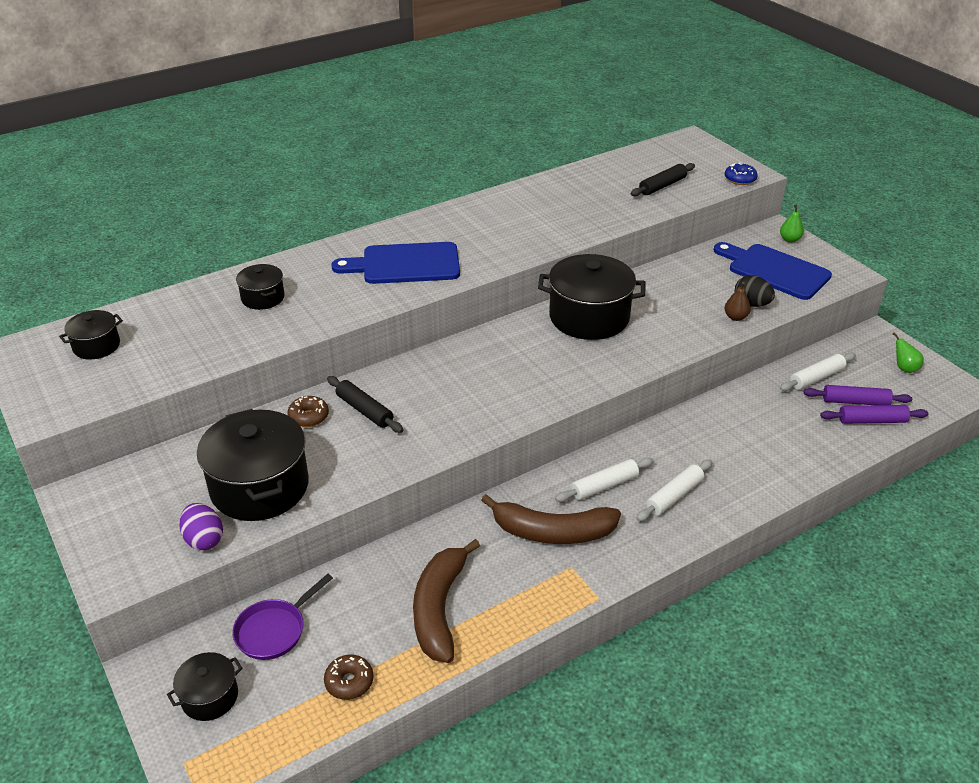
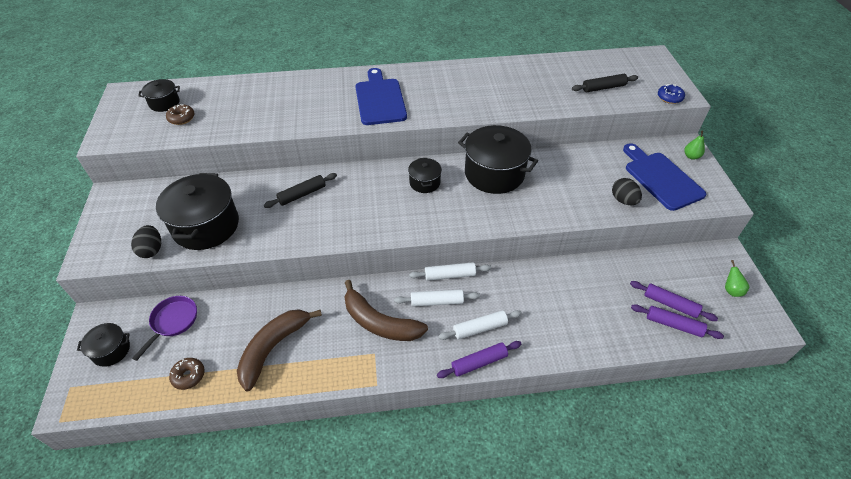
camera: 25 degrees right, 10 degrees up
(204, 539) = (151, 250): purple egg -> black egg
(263, 298) = (277, 98): black pot -> black pot (424, 182)
(274, 630) = (173, 321): purple pan -> purple pan turned 135 degrees clockwise
(309, 417) = (267, 187): brown donut -> brown donut (181, 118)
(364, 410) = (302, 194): black rolling pin -> black rolling pin turned 75 degrees clockwise
(405, 264) = (380, 99): blue cutting board -> blue cutting board turned 60 degrees clockwise
(699, 531) = (479, 362): none -> purple rolling pin
(735, 317) = (603, 207): brown pear -> none
(816, 378) = (651, 273): white rolling pin -> white rolling pin (450, 275)

